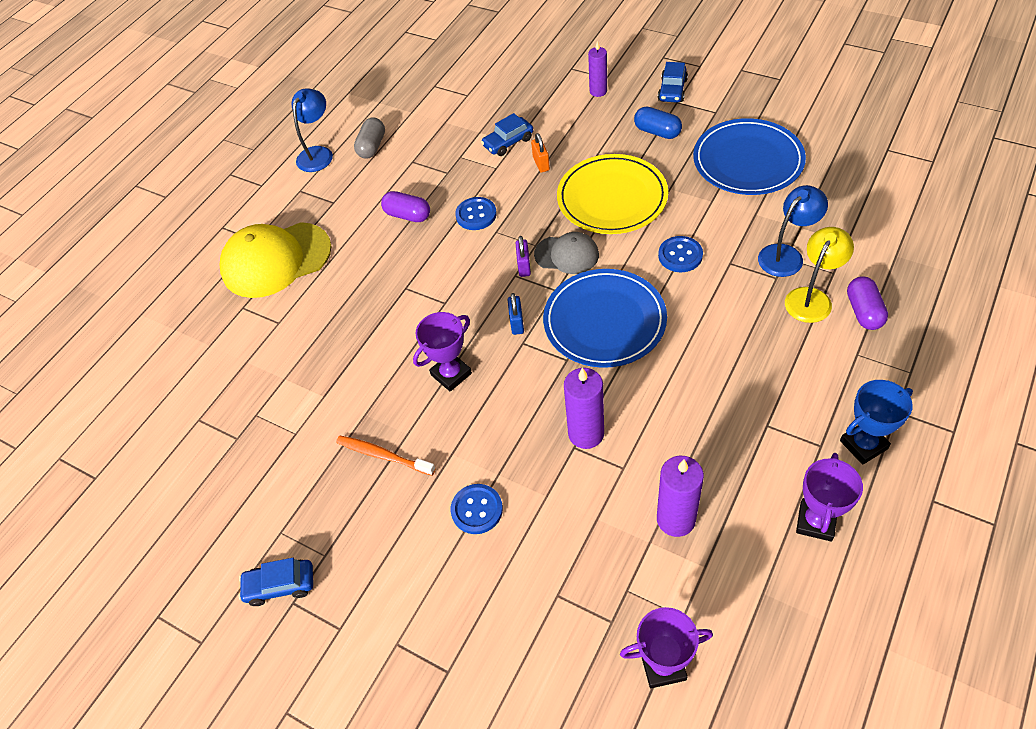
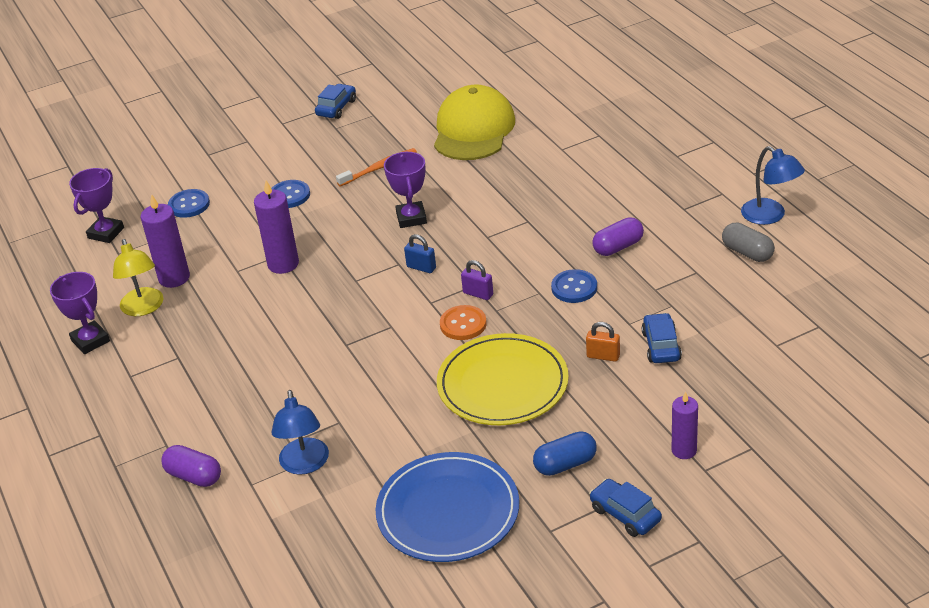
camera: 120 degrees right, 15 degrees down
(276, 260) = (638, 161): yellow cap -> yellow cap (473, 130)
(567, 254) = (463, 324): grey cap -> orange button
(604, 321) = (367, 316): blue plate -> none
(680, 255) = (383, 394): blue button -> blue button (189, 205)
(812, 298) = (244, 452): yellow lamp -> yellow lamp (144, 308)
(863, 444) = (102, 398): blue trophy -> none

